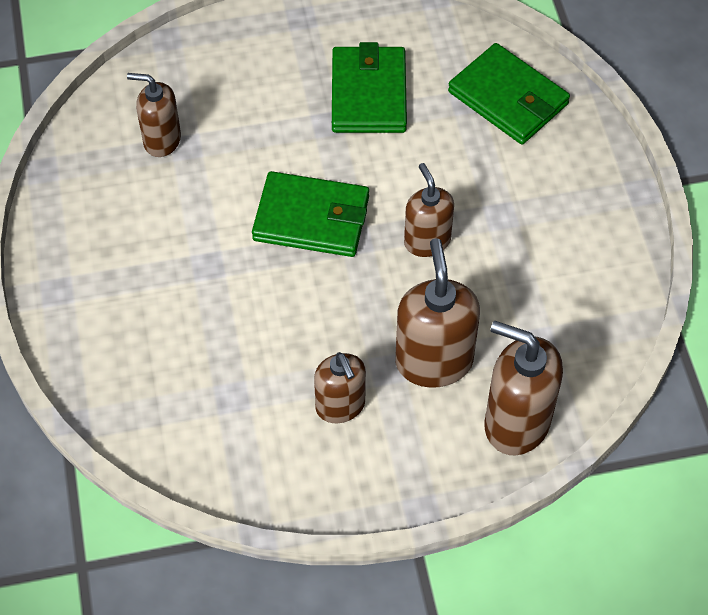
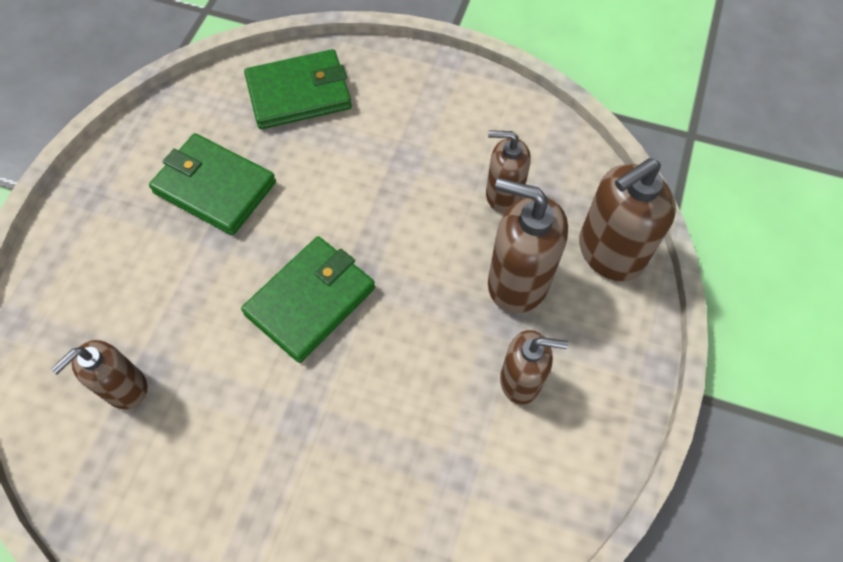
camera: 60 degrees left, 5 degrees up
(427, 241) = (396, 224): brown soap dispenser -> brown soap dispenser (503, 194)

